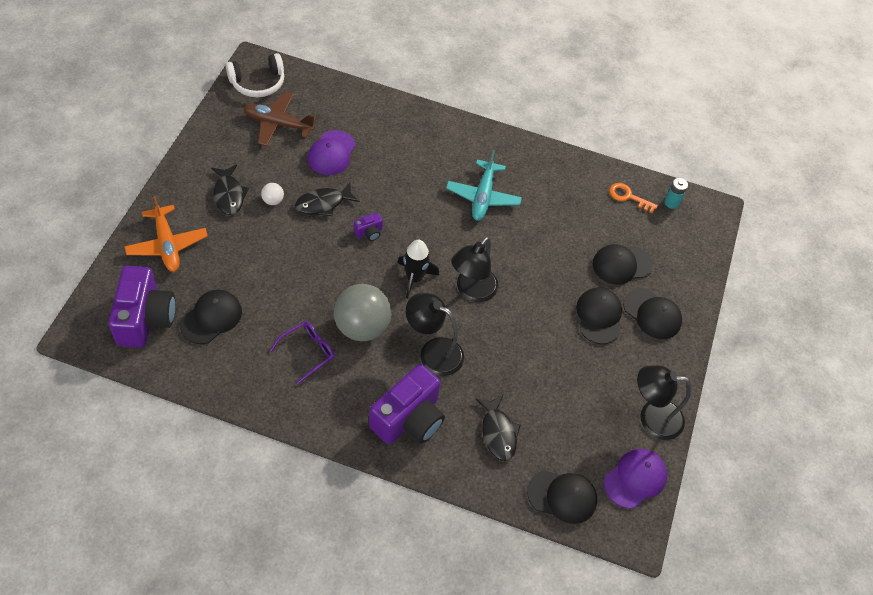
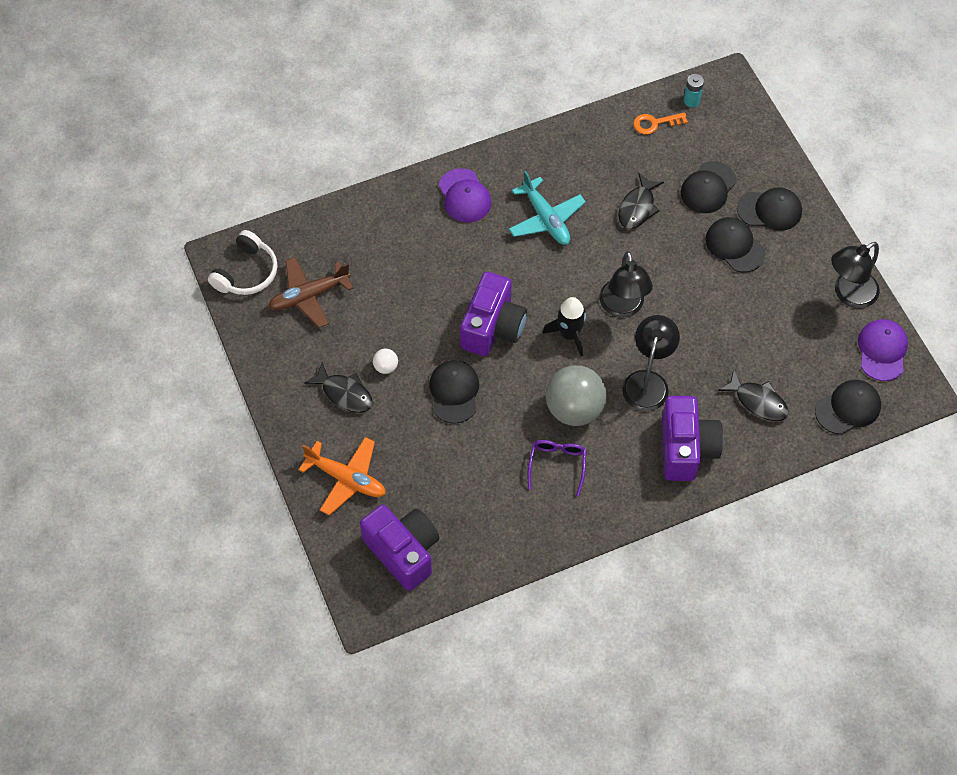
camera: 35 degrees left, 5 degrees up
(211, 318) = (453, 505): black cap -> black cap (454, 392)
(323, 204) = (429, 334): black fish -> black fish (637, 207)
(331, 153) = (384, 284): purple cap -> purple cap (464, 196)
(369, 232) = (493, 327): purple camera -> purple camera, size x2.36
(433, 352) = (647, 381): black lamp -> black lamp turned 120 degrees clockwise

